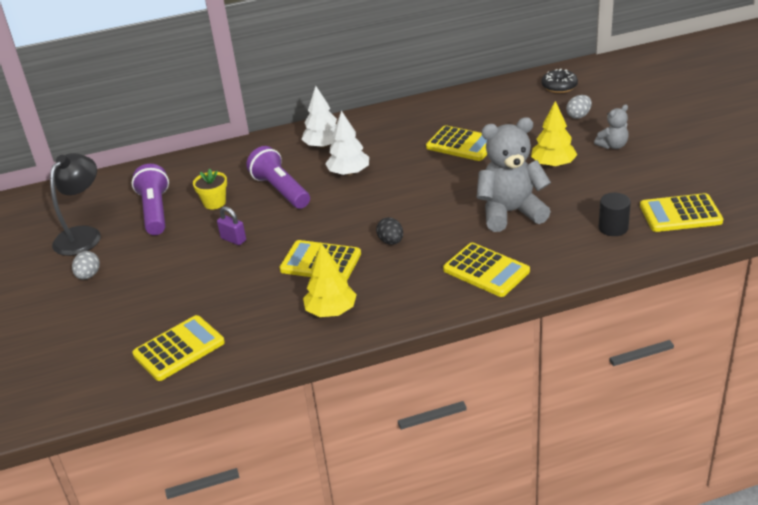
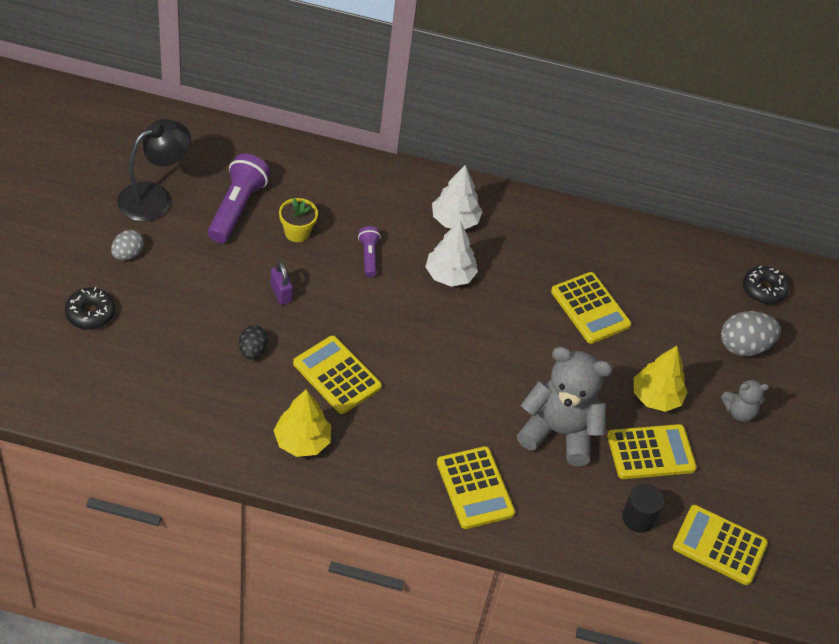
camera: 20 degrees right, 15 degrees up
(86, 324) = (90, 313): none -> black donut
(179, 349) = (146, 396): yellow calculator -> yellow calculator (651, 452)
(280, 190) = (369, 256): purple flashlight -> purple flashlight, size x0.54
(391, 241) = (418, 393): black egg -> black egg (252, 351)
(578, 116) = (744, 346): grey egg -> grey egg, size x1.62

